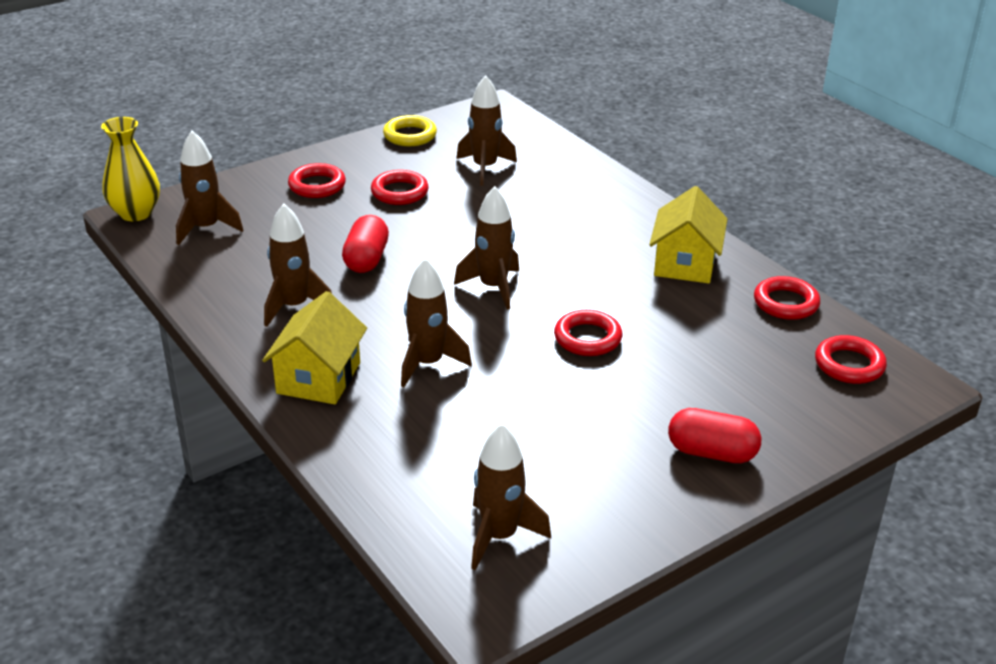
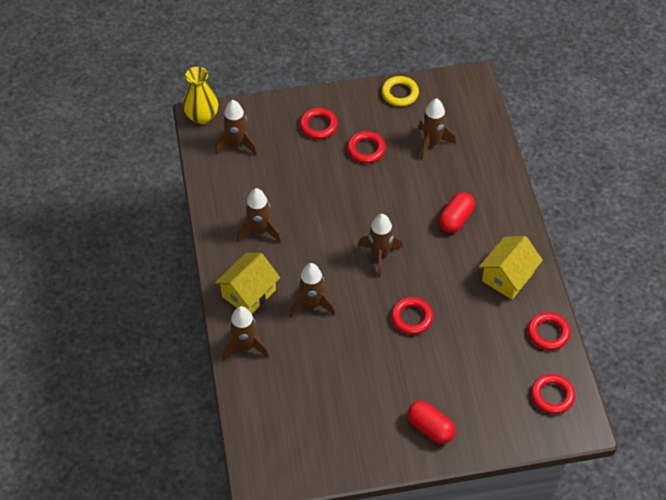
camera: 25 degrees right, 20 degrees up
(366, 259) = (317, 205): red capsule -> red capsule (456, 219)
(499, 536) = (289, 438): brown rocket -> brown rocket (245, 346)

